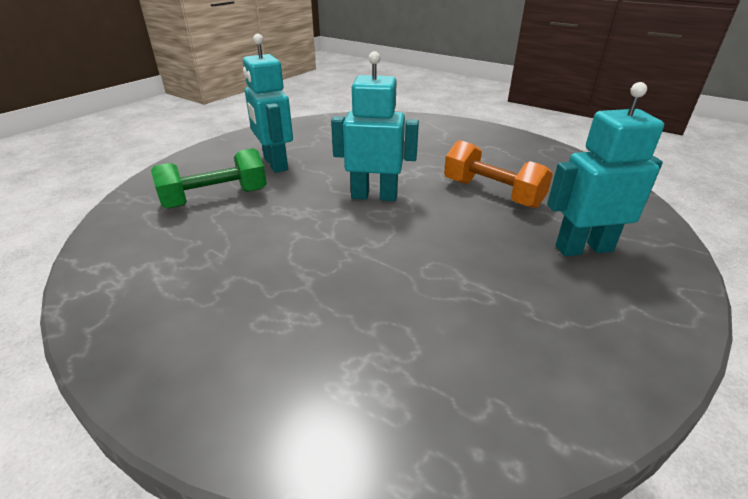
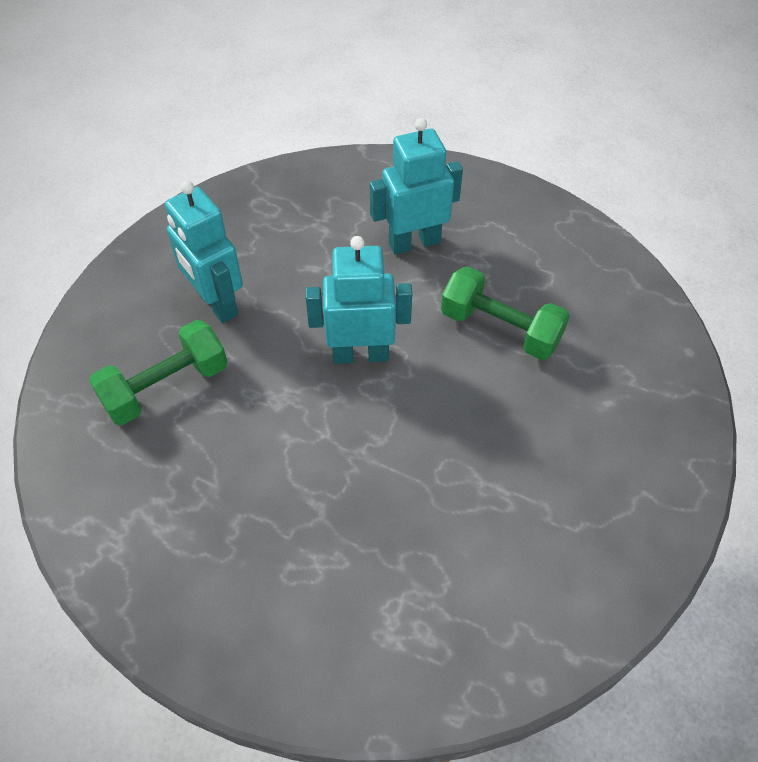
camera: 10 degrees left, 20 degrees up
(492, 193) = (500, 329): orange dumbbell -> green dumbbell
(583, 248) = (602, 414): turquoise robot -> turquoise robot (414, 242)

